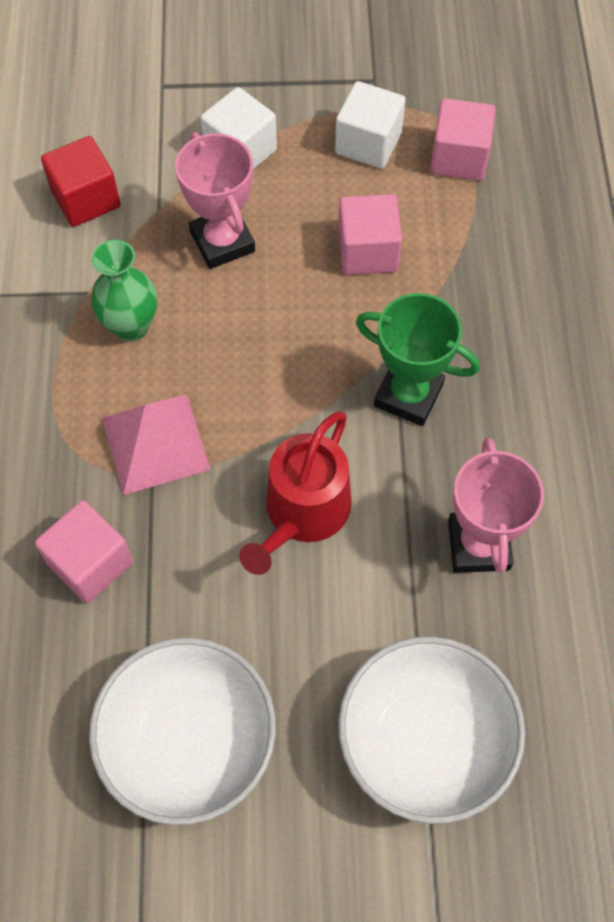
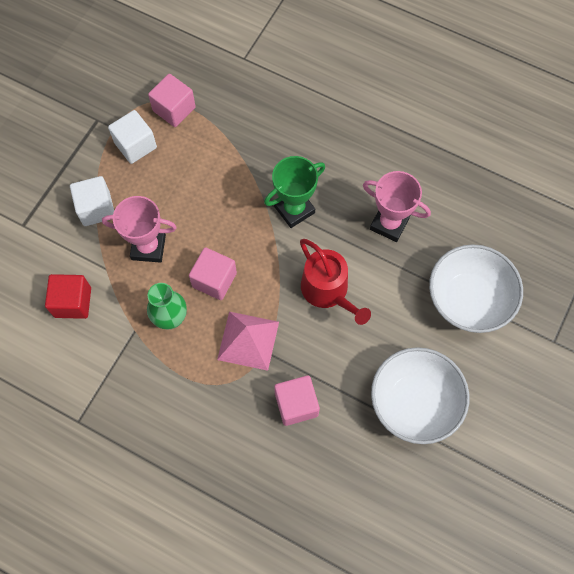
camera: 60 degrees left, 5 degrees up
(367, 251) = (201, 182): pink cube -> pink cube (214, 280)

